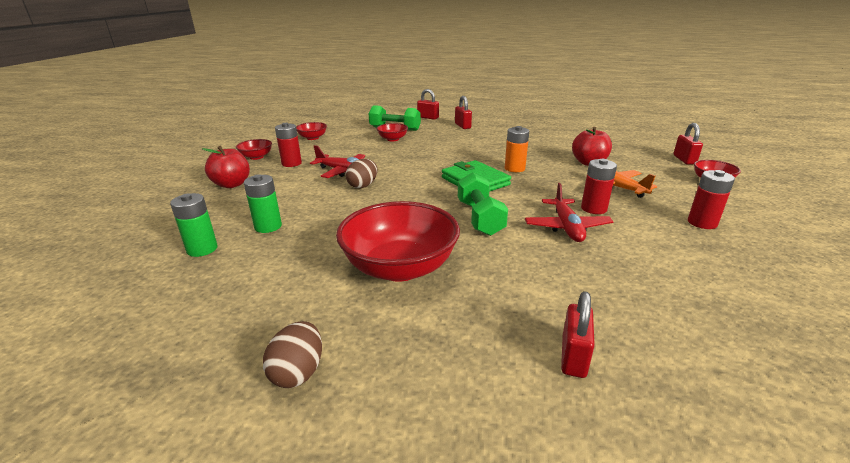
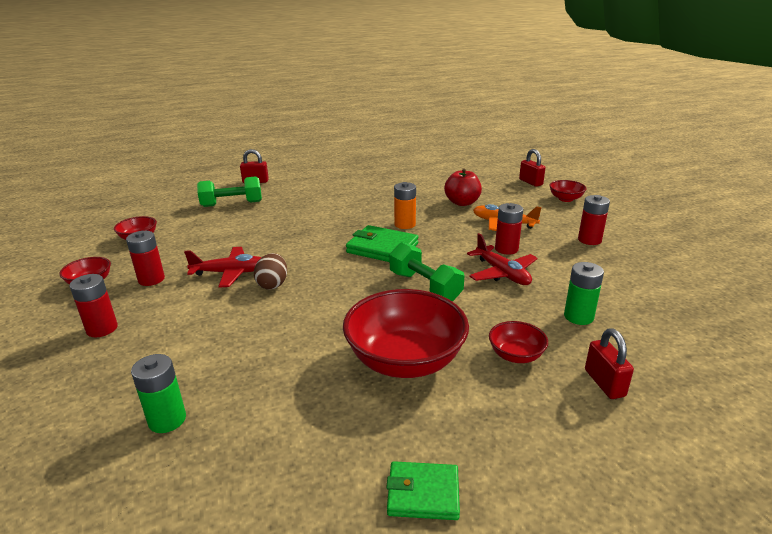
camera: 30 degrees left, 0 degrees up
(232, 184) = (102, 329): red apple -> red battery
(268, 226) = (217, 365): green battery -> green battery (578, 317)
(298, 372) = (423, 493): brown egg -> green wallet
(392, 139) = (244, 218): red bowl -> red bowl (516, 355)
(462, 126) = (305, 185): red padlock -> none

